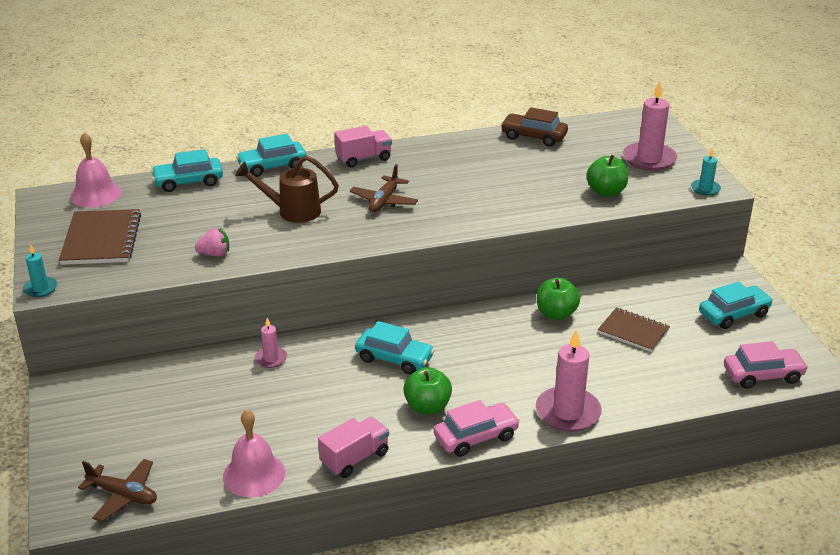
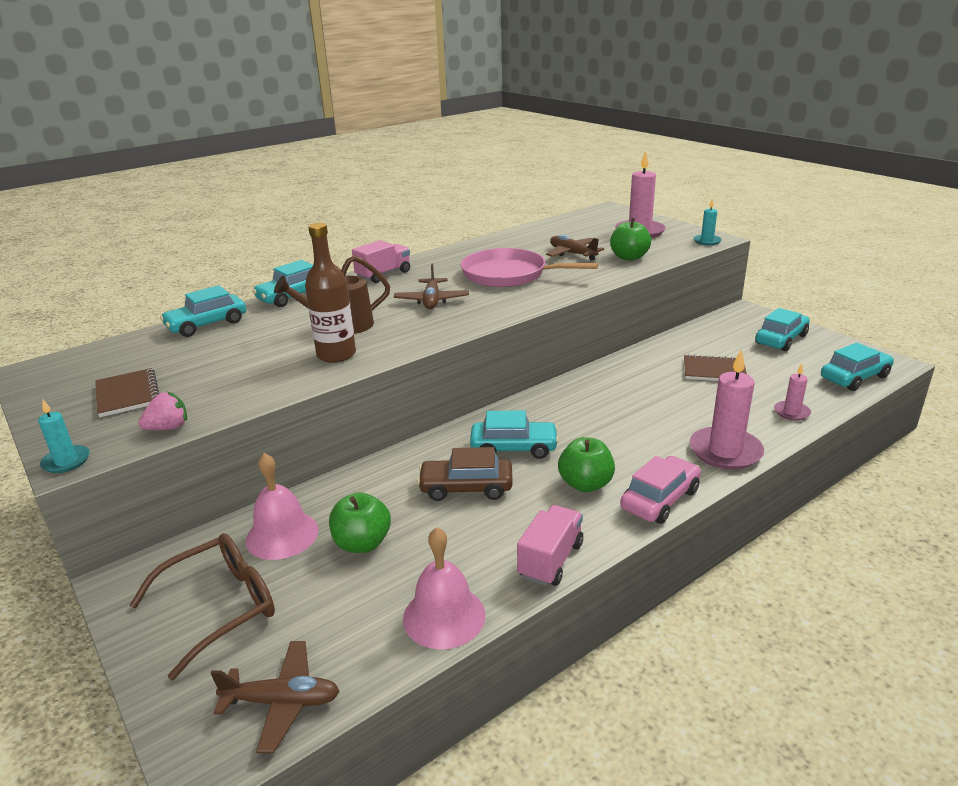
camera: 20 degrees left, 5 degrees down
(95, 194) = (98, 355): pink bell -> pink bell (282, 535)
(101, 239) = (127, 394): brown notebook -> brown notebook, size x0.66
(113, 422) = (219, 608): none -> brown glasses
(215, 254) = (280, 378): pink strawberry -> pink strawberry (168, 428)
(270, 241) = (336, 355): none -> brown bottle
(271, 359) = (379, 482): pink candle -> pink candle (791, 412)
(474, 186) = (508, 274): none -> pink pan
(533, 137) = (527, 235): brown car -> brown car (466, 488)
(555, 174) = (572, 254): none -> brown plane
(556, 314) = (634, 373): green apple -> green apple (362, 543)
(763, 375) = (854, 377): pink car -> turquoise car

